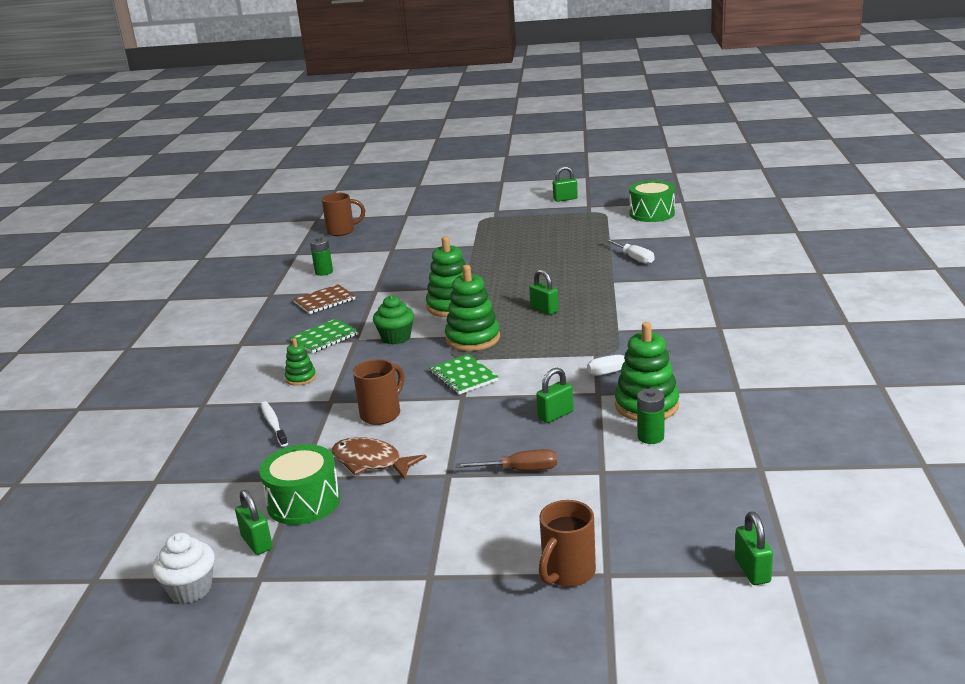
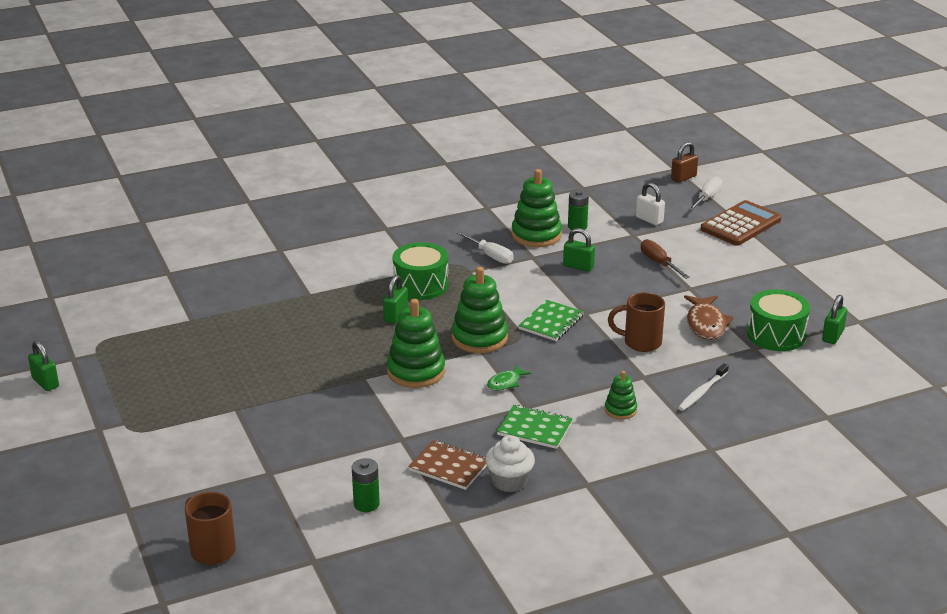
camera: 120 degrees left, 5 degrees up
(190, 589) = (896, 342): white cupcake -> white cupcake (509, 481)
(396, 338) = (505, 383): green cupcake -> green fish
(567, 573) = (740, 224): brown mug -> brown calculator
(634, 258) = (244, 294): white screwdriver -> white screwdriver (707, 198)
(634, 495) = (649, 220): none -> white padlock
(652, 214) = (98, 309): green drum -> green drum (421, 285)
(752, 570) = (683, 178): green padlock -> brown padlock

